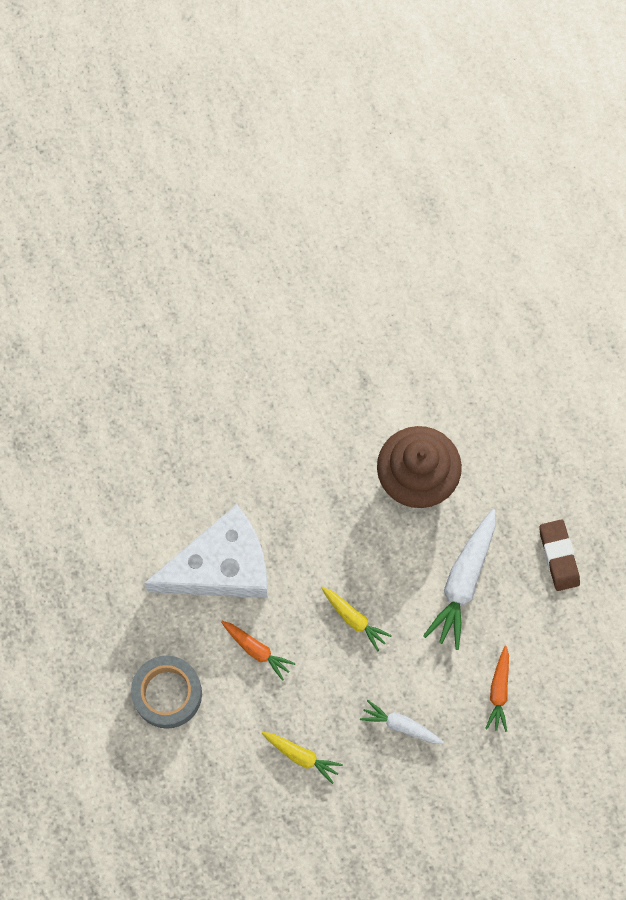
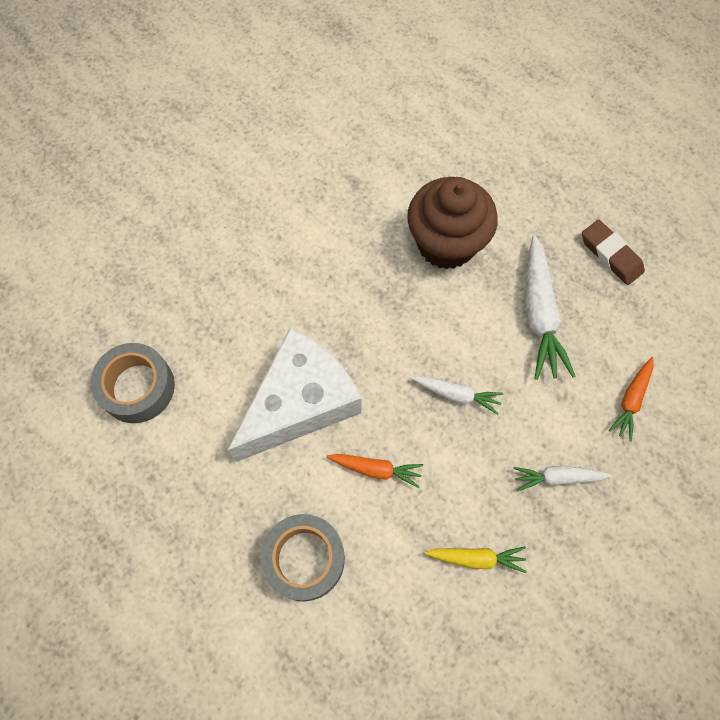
camera: 25 degrees left, 5 degrees down
(94, 492) = (137, 387): none -> grey tape
(354, 619) = (456, 395): yellow carrot -> white carrot
(499, 691) = (631, 400): orange carrot -> orange carrot turned 45 degrees clockwise

